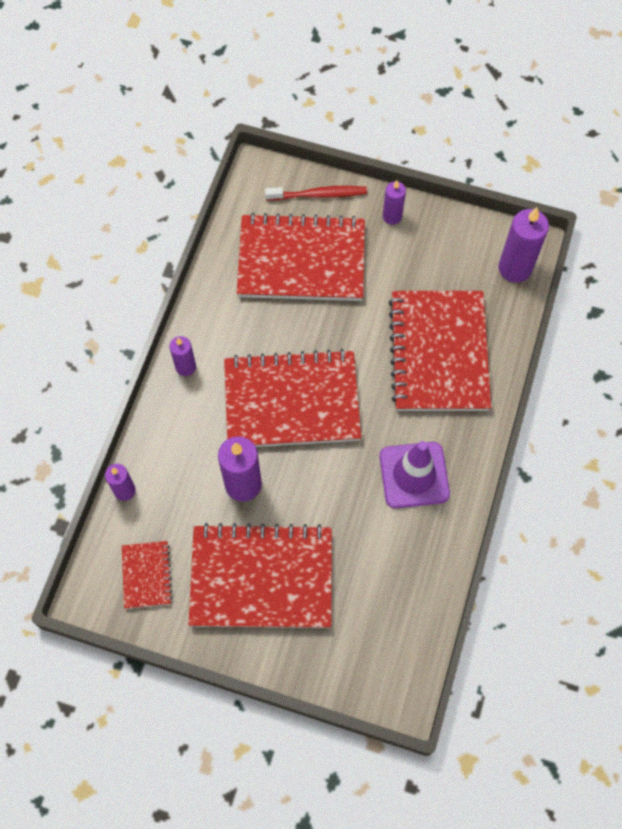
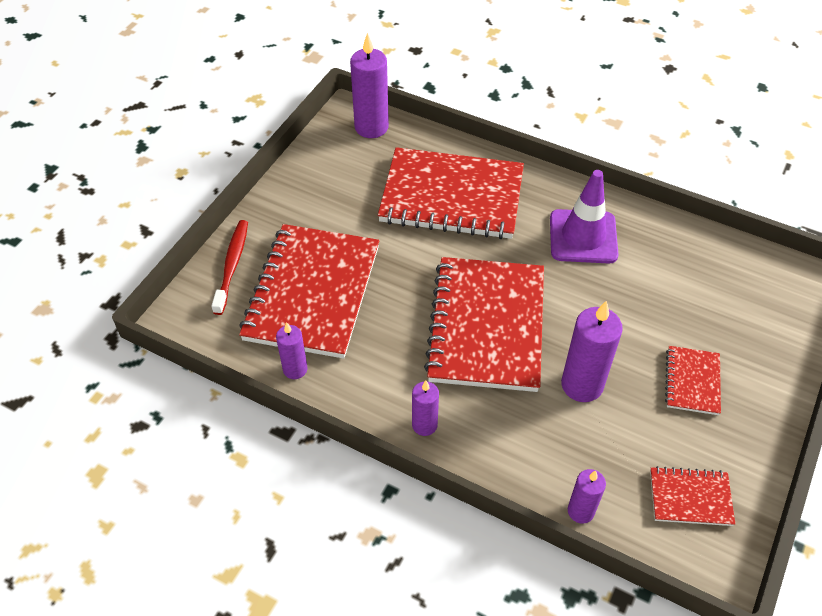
camera: 80 degrees left, 15 degrees down
(261, 577) = (692, 381): red notebook -> red notebook, size x0.46
(392, 216) = (282, 207): purple candle -> purple candle (295, 369)

